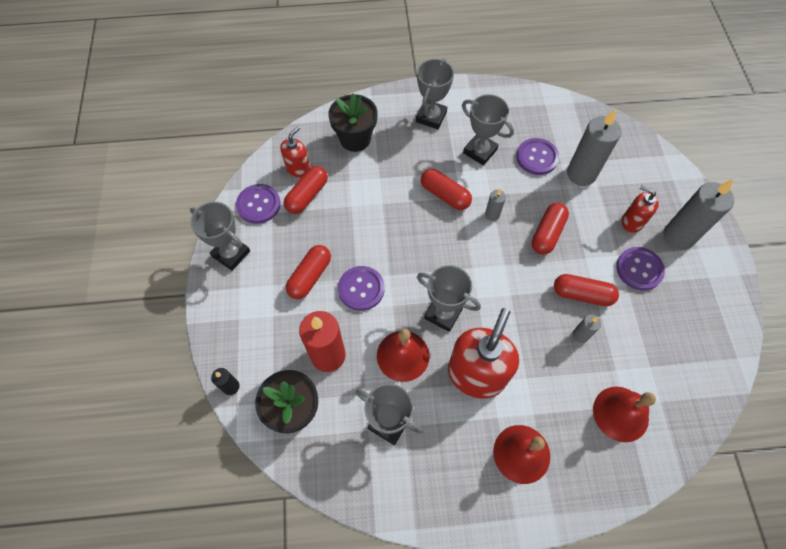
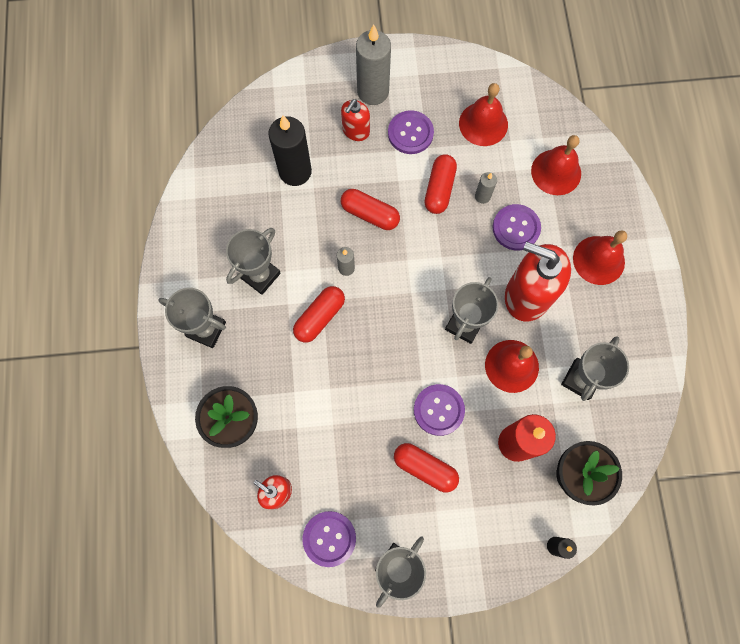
camera: 90 degrees left, 10 degrees up
(307, 195) = (317, 478): red capsule -> none
(537, 157) = (271, 214): purple button -> purple button (516, 228)
(581, 174) = (295, 171): grey candle -> black candle
(664, 339) = (483, 124): none -> red bell

